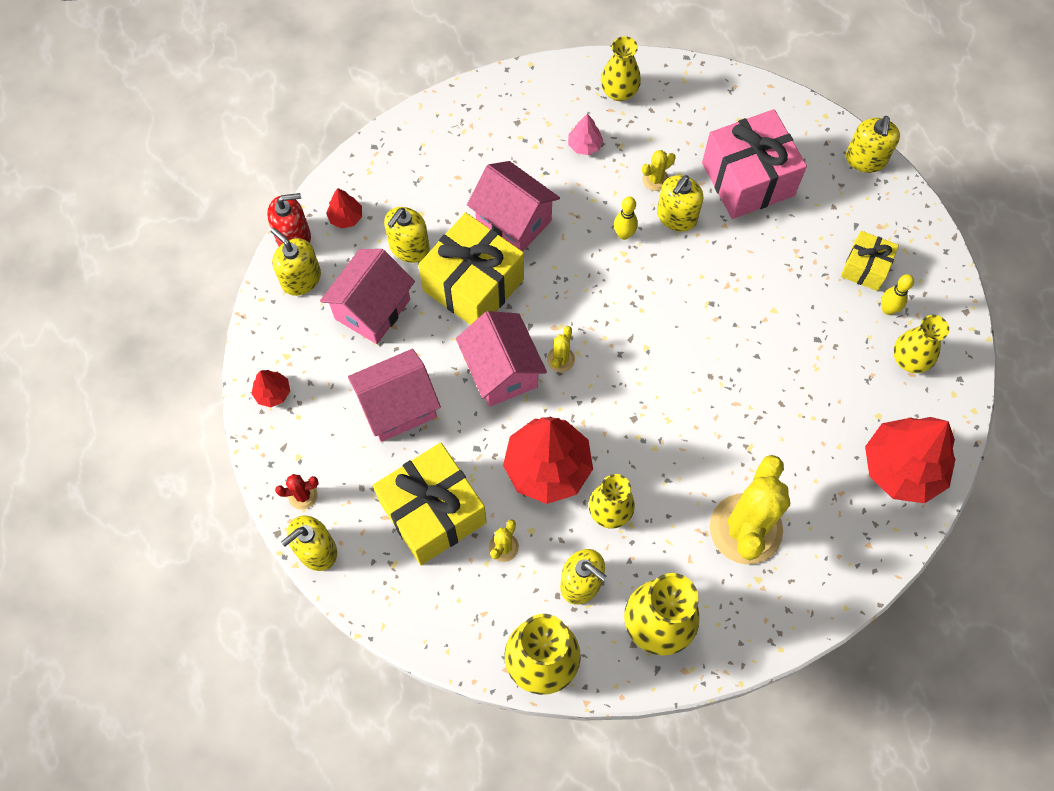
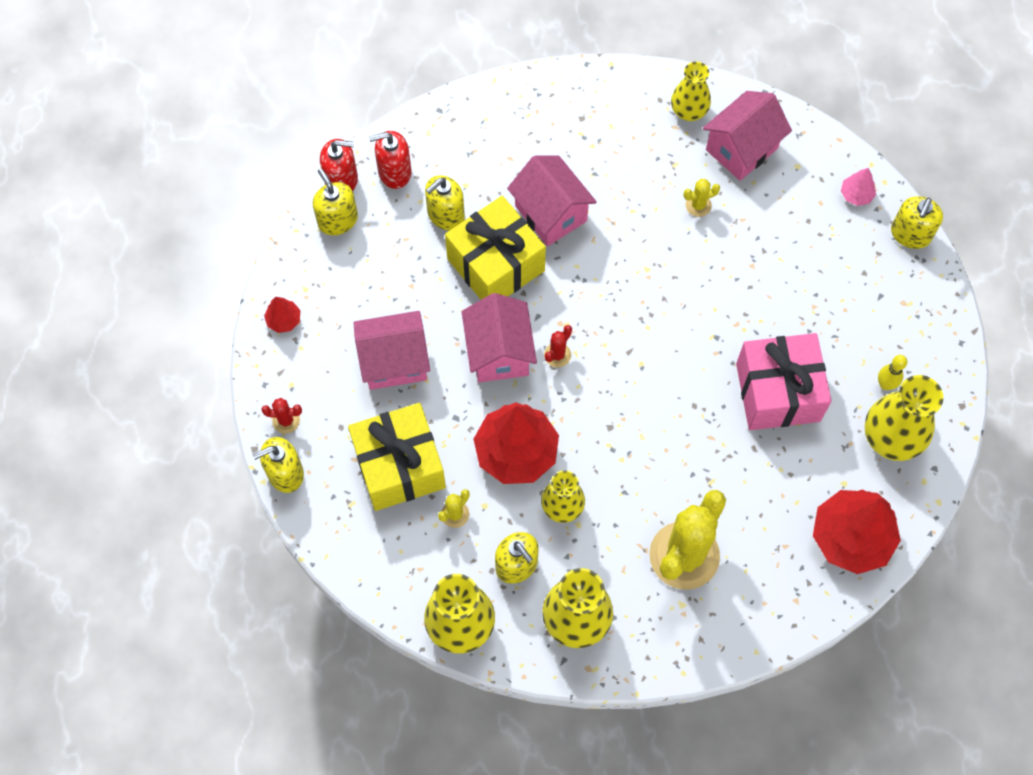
camera: 15 degrees right, 0 degrees up
(346, 217) = (394, 172): red tree -> red soap dispenser
(372, 309) = (396, 264): pink house -> pink house (741, 149)
(560, 359) = (557, 355): yellow cactus -> red cactus
(584, 145) = (640, 156): pink tree -> pink tree (856, 194)
(624, 234) = (652, 251): yellow bowling pin -> none
(676, 216) = (708, 246): yellow soap dispenser -> none
(748, 179) = (788, 226): pink gift -> pink gift (778, 392)
(865, 268) = (876, 339): yellow gift -> none
(909, 359) = (891, 437): yellow vase -> yellow vase, size x1.56

